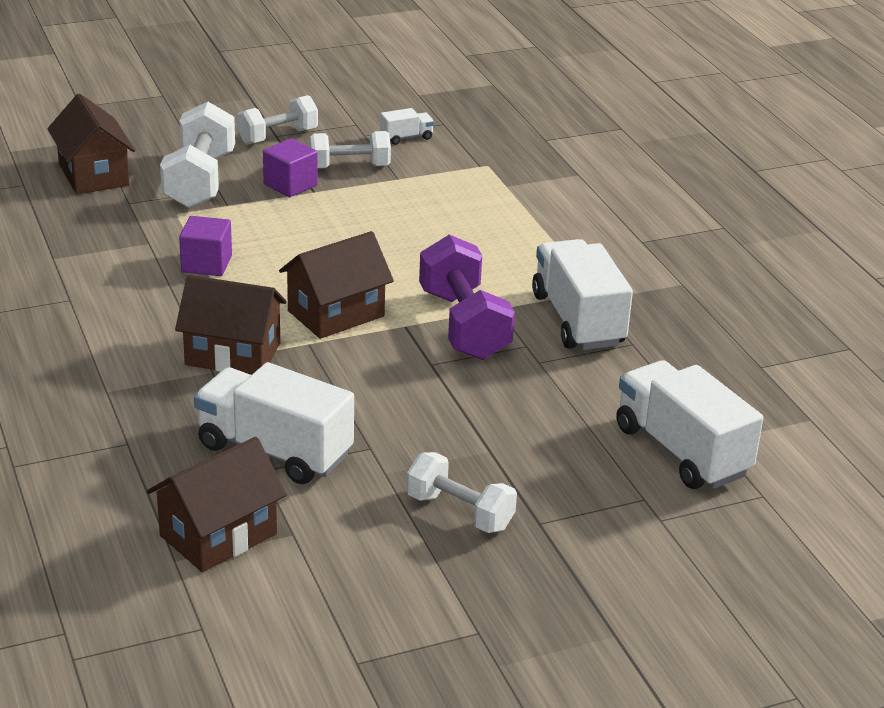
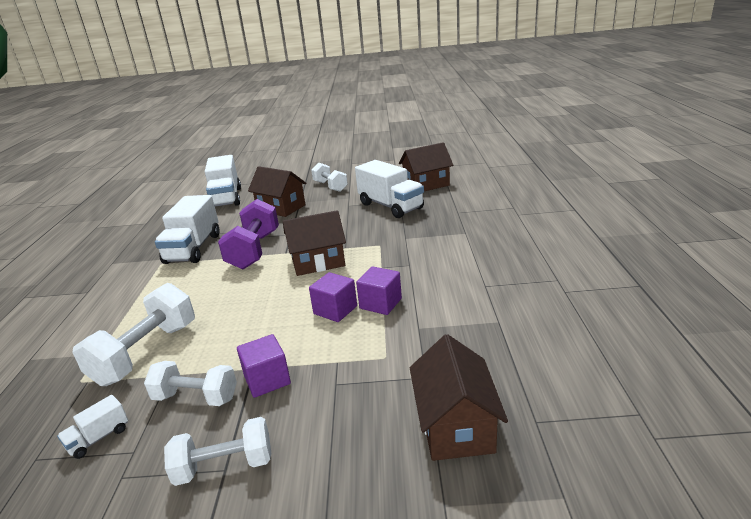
camera: 155 degrees left, 5 degrees down
(200, 181) = (347, 398): white dumbbell -> white dumbbell (146, 353)
(233, 354) = (390, 245): brown house -> brown house (281, 208)
(262, 251) = (335, 310): none -> purple cube
(406, 137) = (98, 438): white truck -> white truck turned 45 degrees counterclockwise

